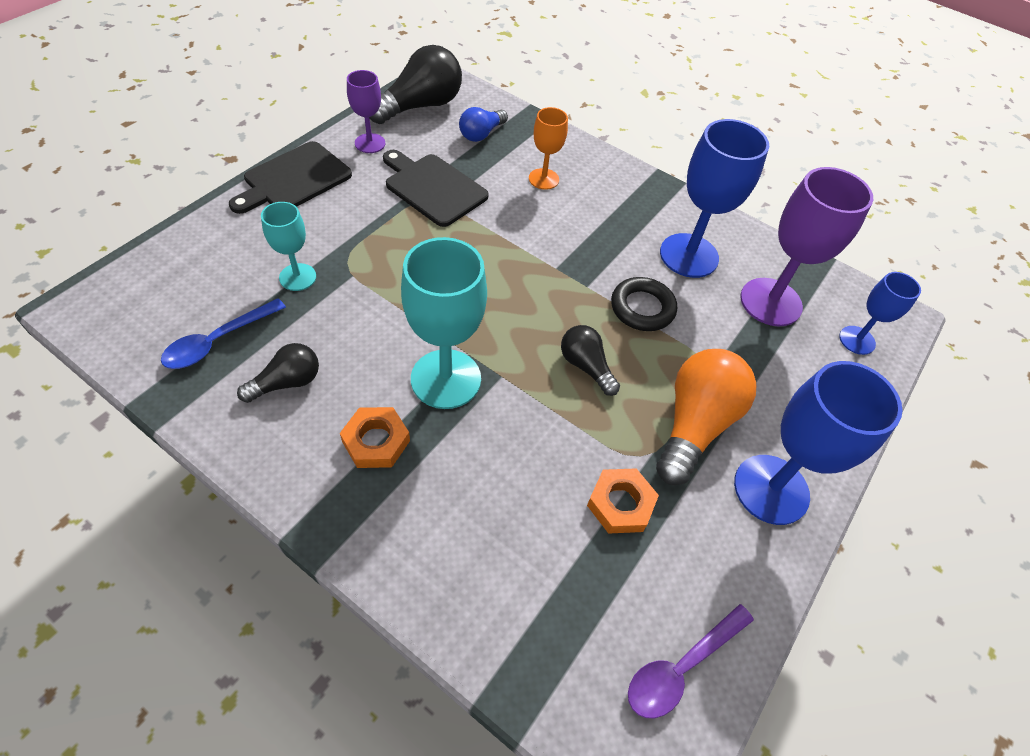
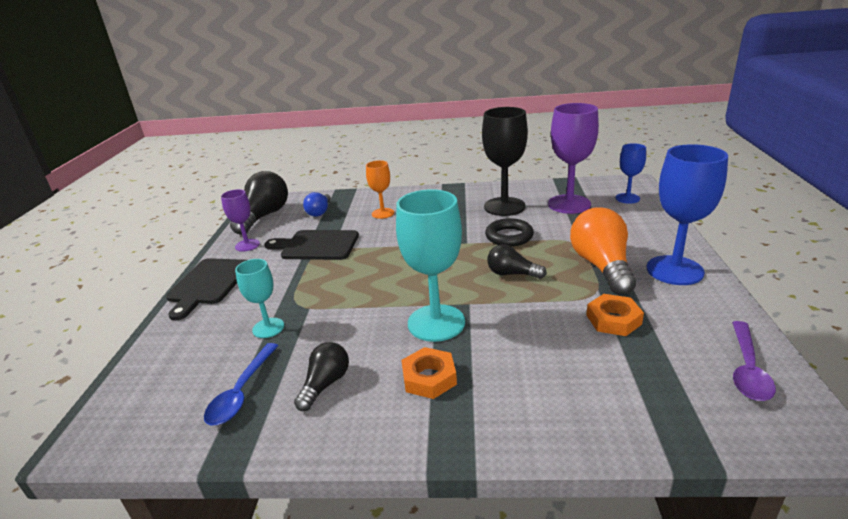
camera: 25 degrees left, 25 degrees down
(689, 255) = (504, 206): blue goblet -> black goblet

